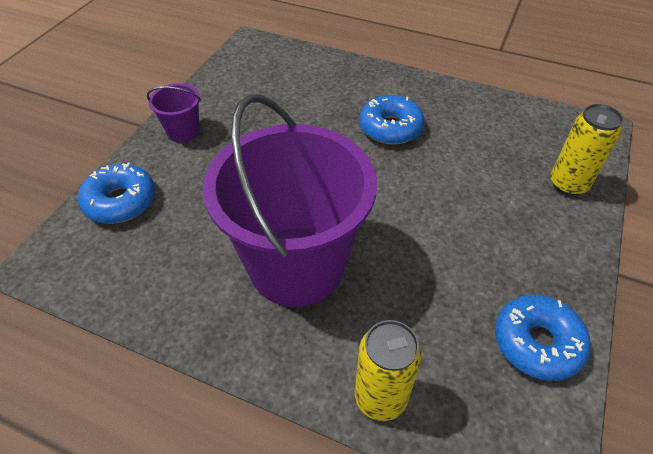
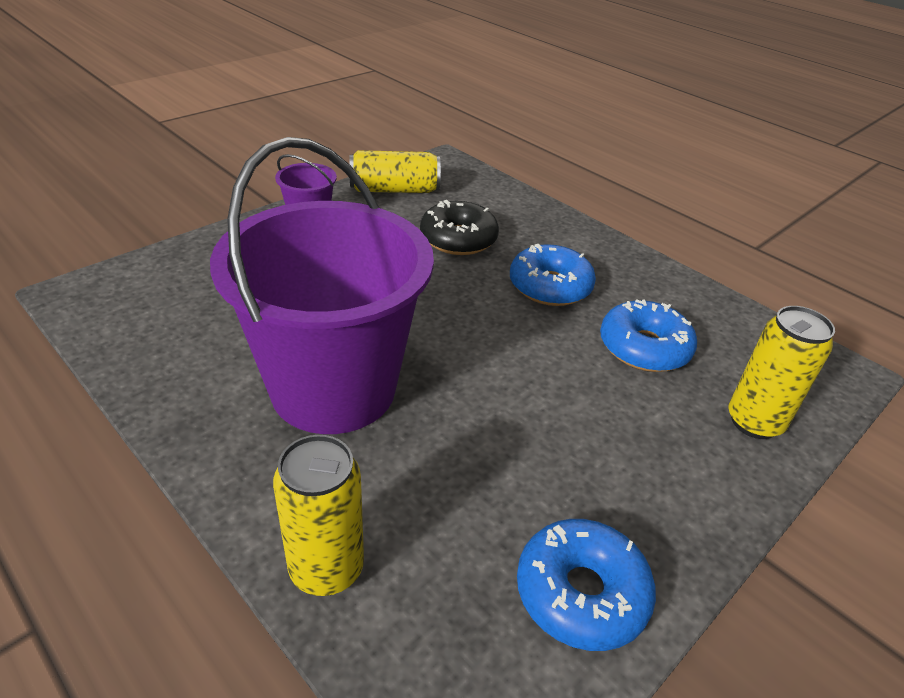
camera: 20 degrees right, 10 degrees down
(120, 201) = (196, 264): blue donut -> blue donut (644, 347)
(229, 81) = (394, 190): none -> yellow can
(304, 110) = (458, 239): none -> black donut

